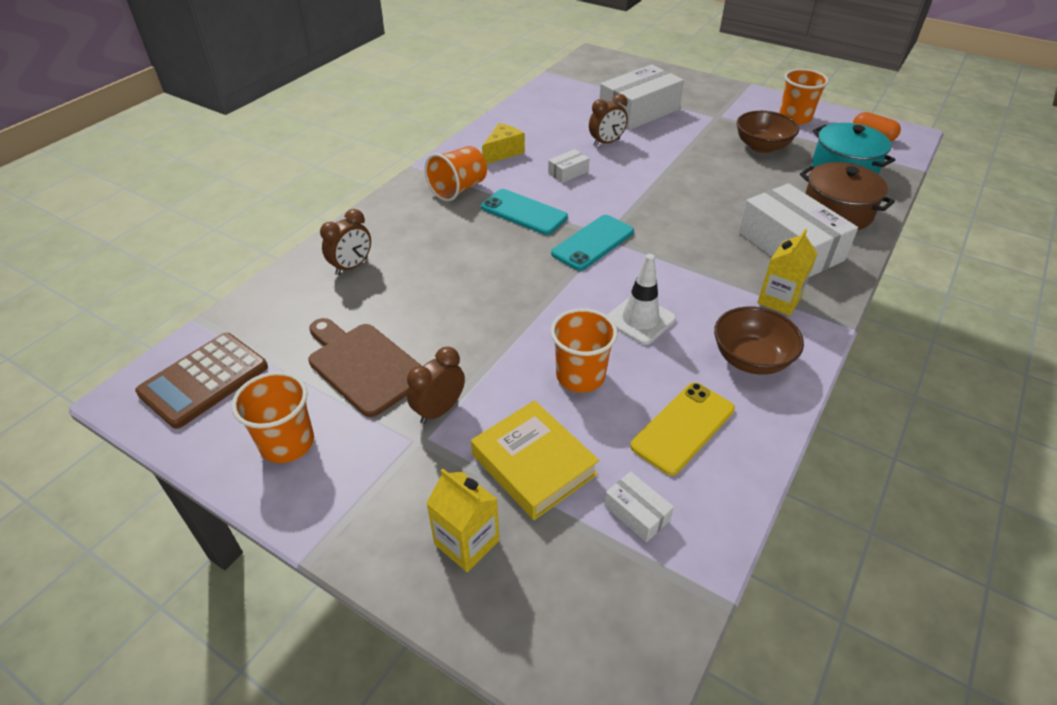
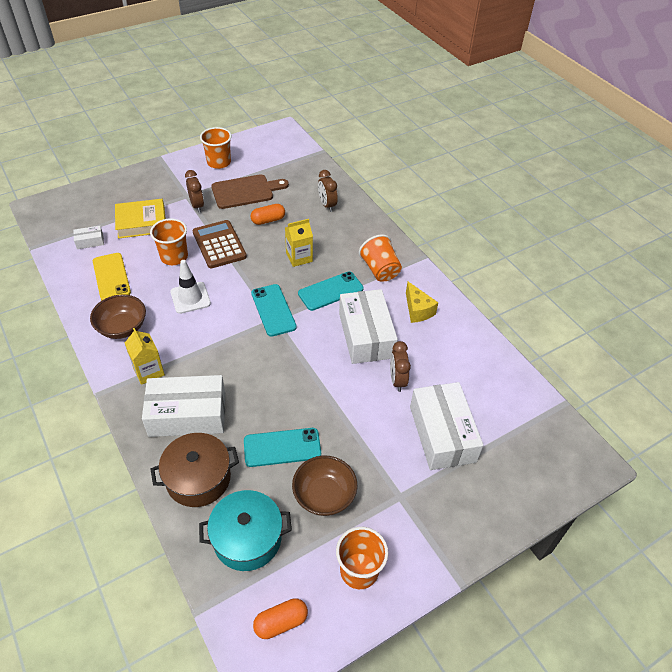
camera: 115 degrees right, 5 degrees up
(204, 380) = (276, 148): brown calculator -> brown calculator (219, 245)
(424, 311) = (268, 220): none -> orange capsule
(467, 542) = (127, 193): yellow carton -> yellow carton (299, 257)
(568, 172) = (366, 335): white box -> white box, size x2.28
(748, 179) = (282, 447): none -> turquoise phone

